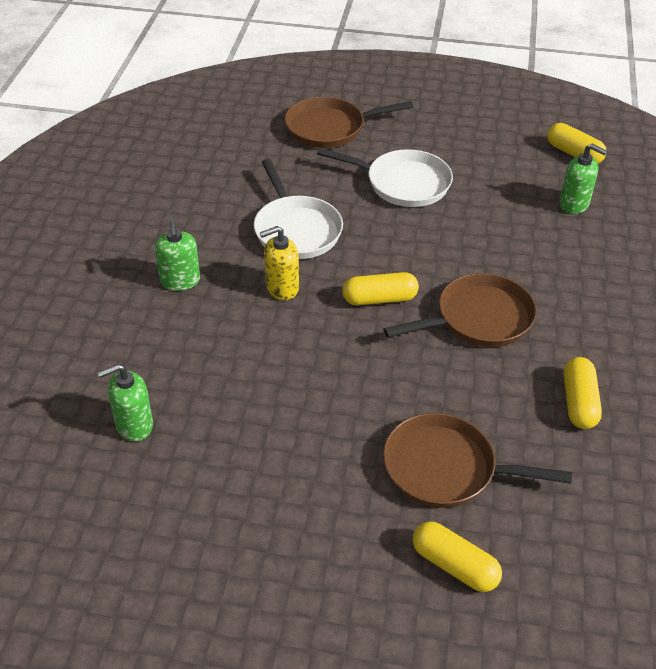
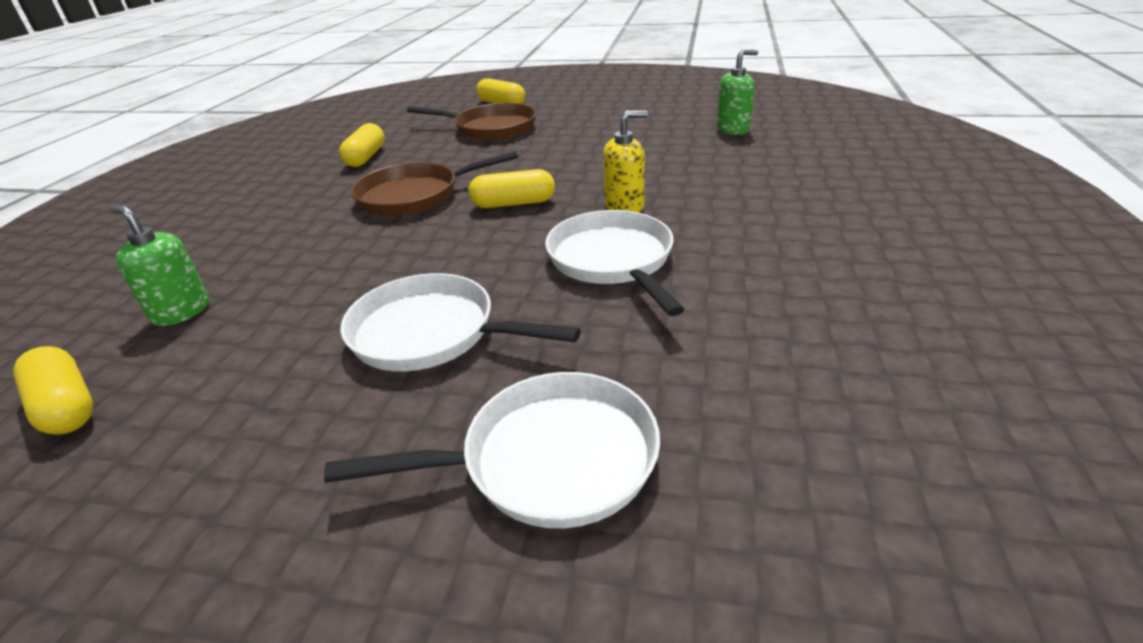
camera: 175 degrees left, 10 degrees down
(180, 281) = (748, 206): green soap dispenser -> none
(330, 128) = (548, 460): brown pan -> white pan

